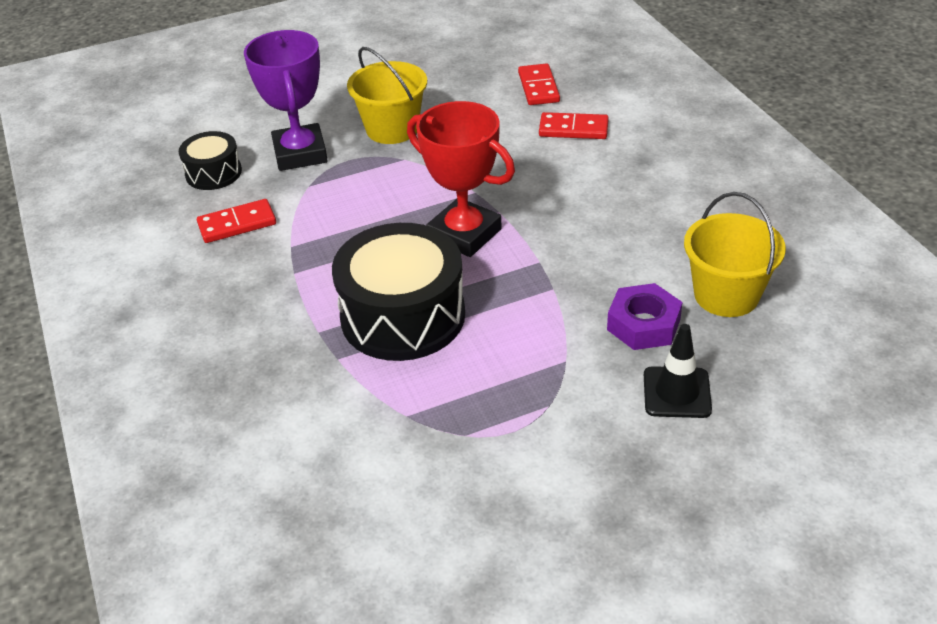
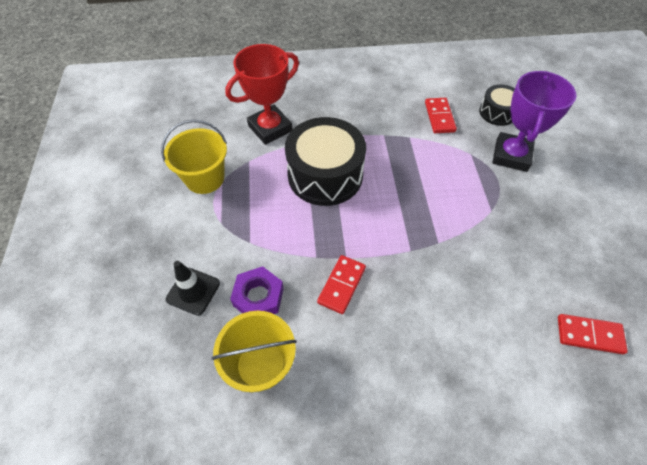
camera: 105 degrees right, 15 degrees up
(300, 153) = (511, 155): purple trophy -> purple trophy turned 75 degrees counterclockwise
(392, 129) = (534, 212): yellow bucket -> yellow bucket (205, 178)
(464, 234) = (391, 224): red trophy -> red trophy (270, 128)
(573, 129) = (512, 339): red domino -> red domino (341, 285)

